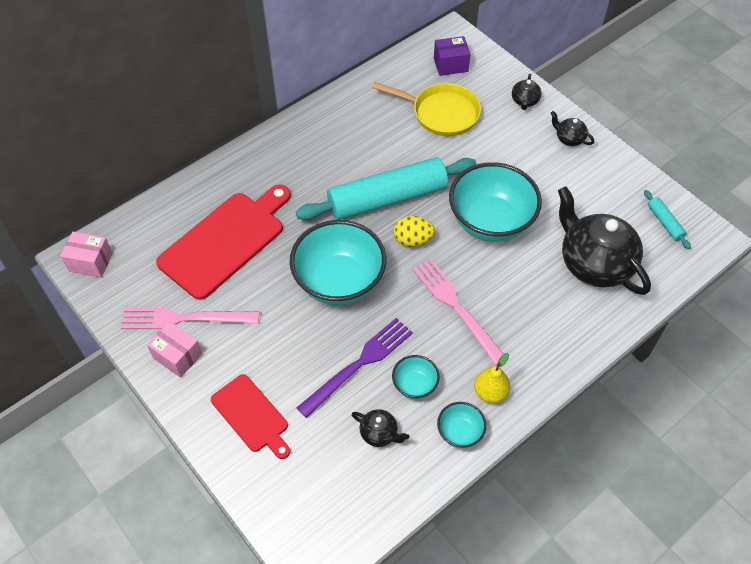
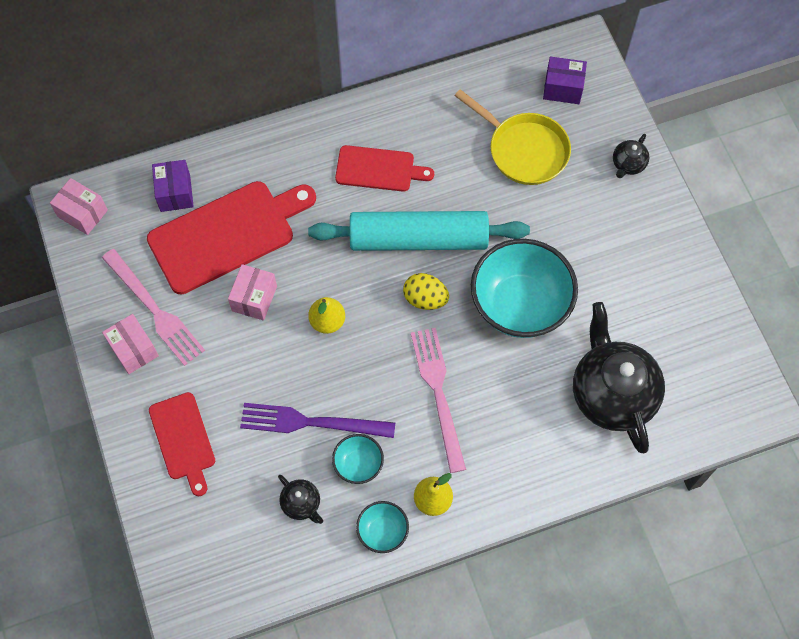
camera: 20 degrees right, 10 degrees up
(168, 223) = (175, 193): none -> purple box
(184, 318) = (154, 310): pink fork -> pink fork turned 150 degrees counterclockwise
(269, 283) = (254, 298): none -> pink box
(332, 158) = (378, 169): none -> red cutting board
(339, 281) = (327, 321): turquoise bowl -> yellow pear
(359, 364) = (311, 422): purple fork -> purple fork turned 150 degrees counterclockwise
(569, 138) = (657, 230): black teapot -> none
(665, 222) = (717, 371): turquoise rolling pin -> none

